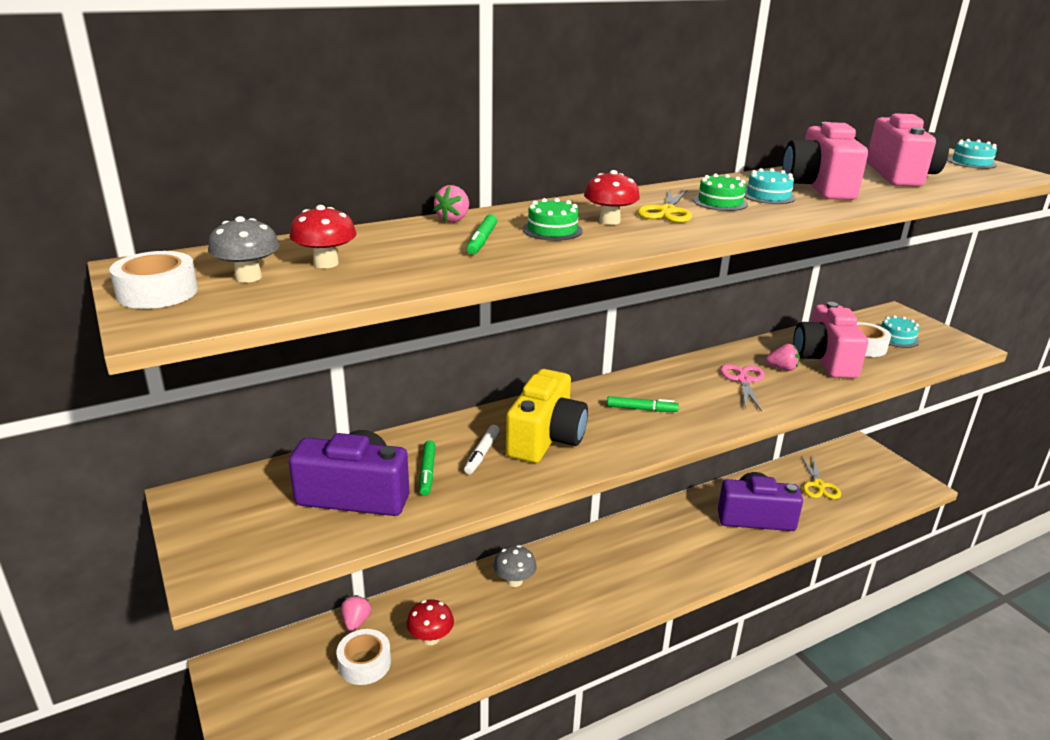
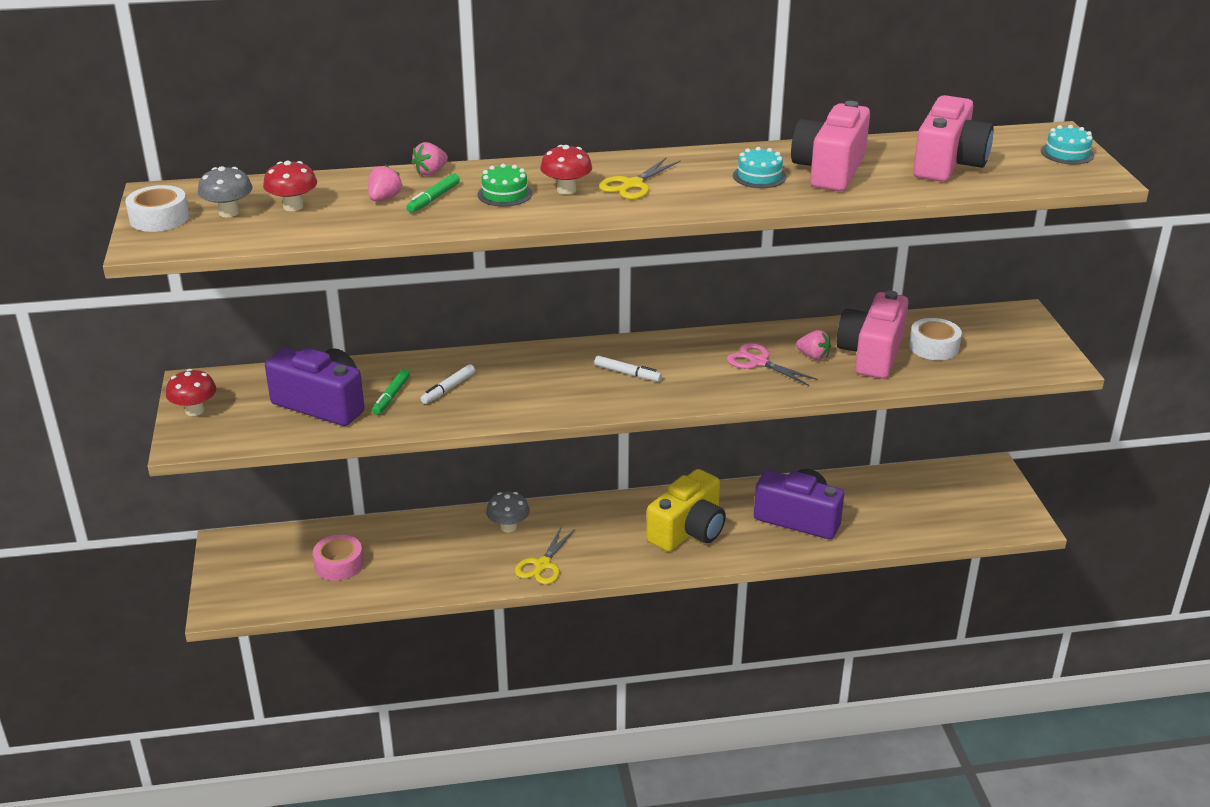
camera: 20 degrees right, 5 degrees up
(356, 622) = (347, 531): pink strawberry -> pink strawberry (384, 198)
(364, 663) = (339, 564): white tape -> pink tape
(430, 638) = (405, 557): red mushroom -> red mushroom (194, 410)
(546, 438) = (515, 385): yellow camera -> yellow camera (688, 530)
(641, 409) = (627, 373): green marker -> white marker
(720, 202) = (699, 179): green cake -> none
(743, 380) = (758, 362): pink scissors -> pink scissors turned 75 degrees counterclockwise
(818, 485) = (900, 501): yellow scissors -> yellow scissors (543, 565)
(897, 338) = (985, 343): turquoise cake -> none

